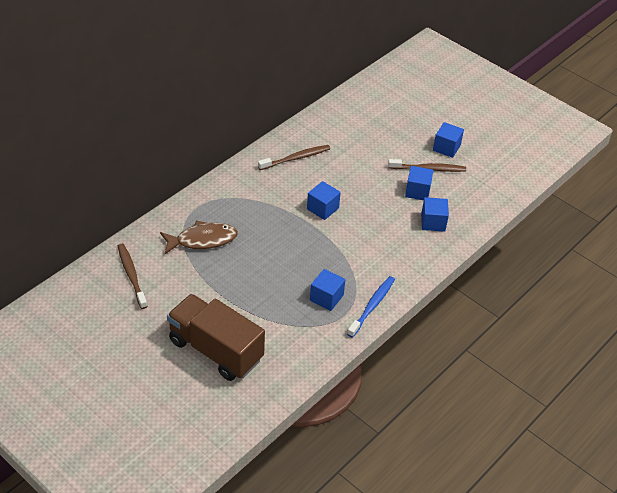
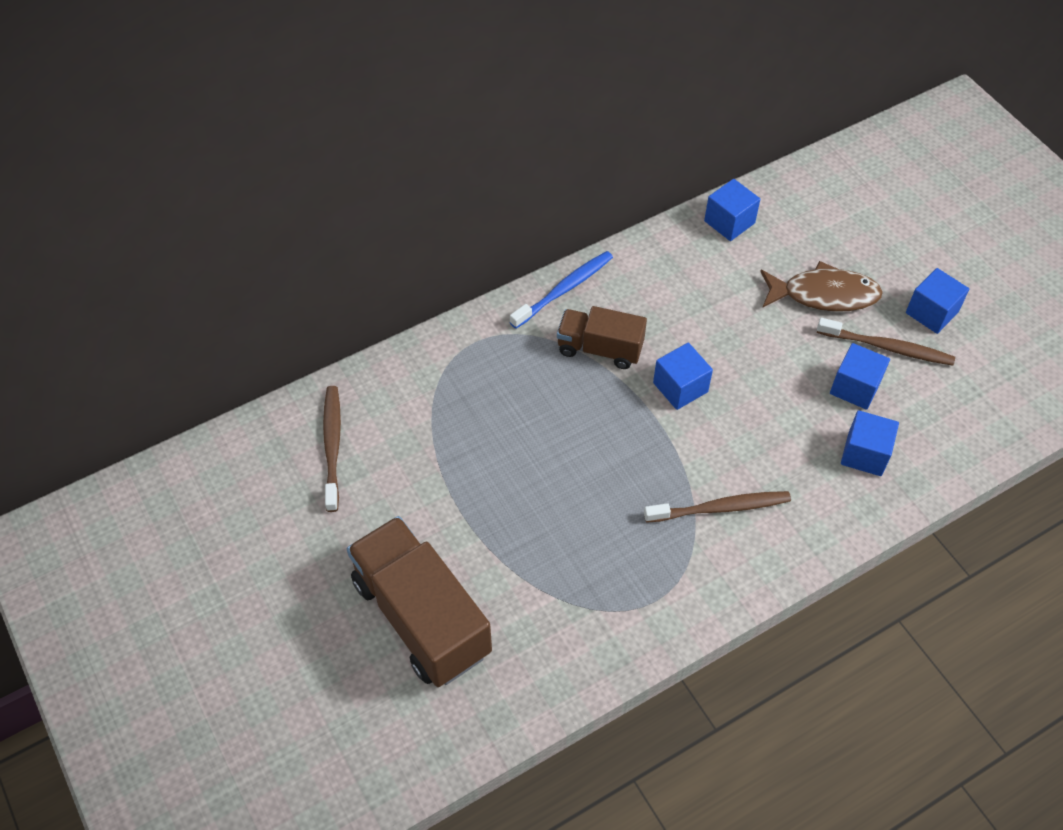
camera: 20 degrees right, 10 degrees up
(202, 240) = (464, 405): brown fish -> brown fish (824, 295)
(271, 197) = (600, 349): none -> brown truck
(296, 158) = (664, 283): brown toothbrush -> brown toothbrush (721, 508)
(326, 298) = (635, 560): blue cube -> blue cube (729, 222)
(372, 306) = (709, 594): blue toothbrush -> blue toothbrush (564, 289)

